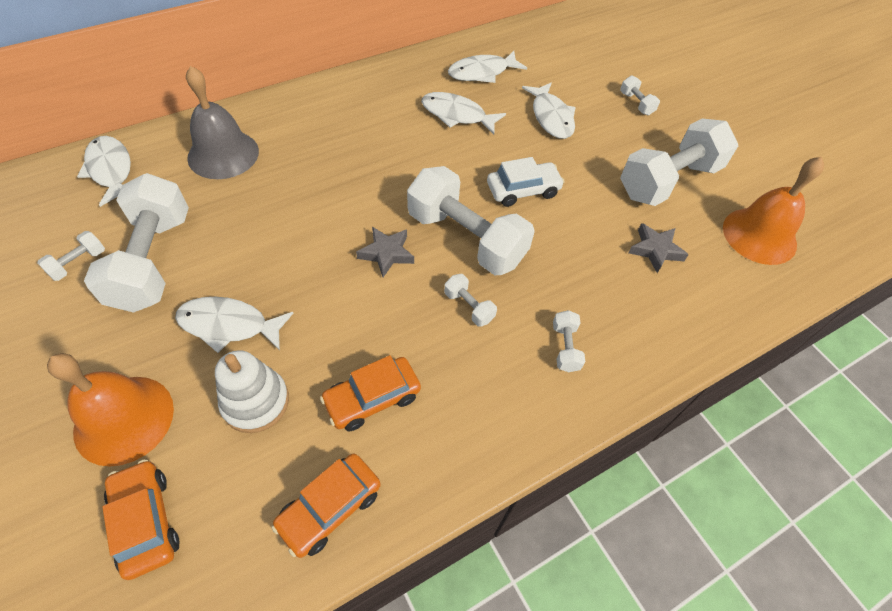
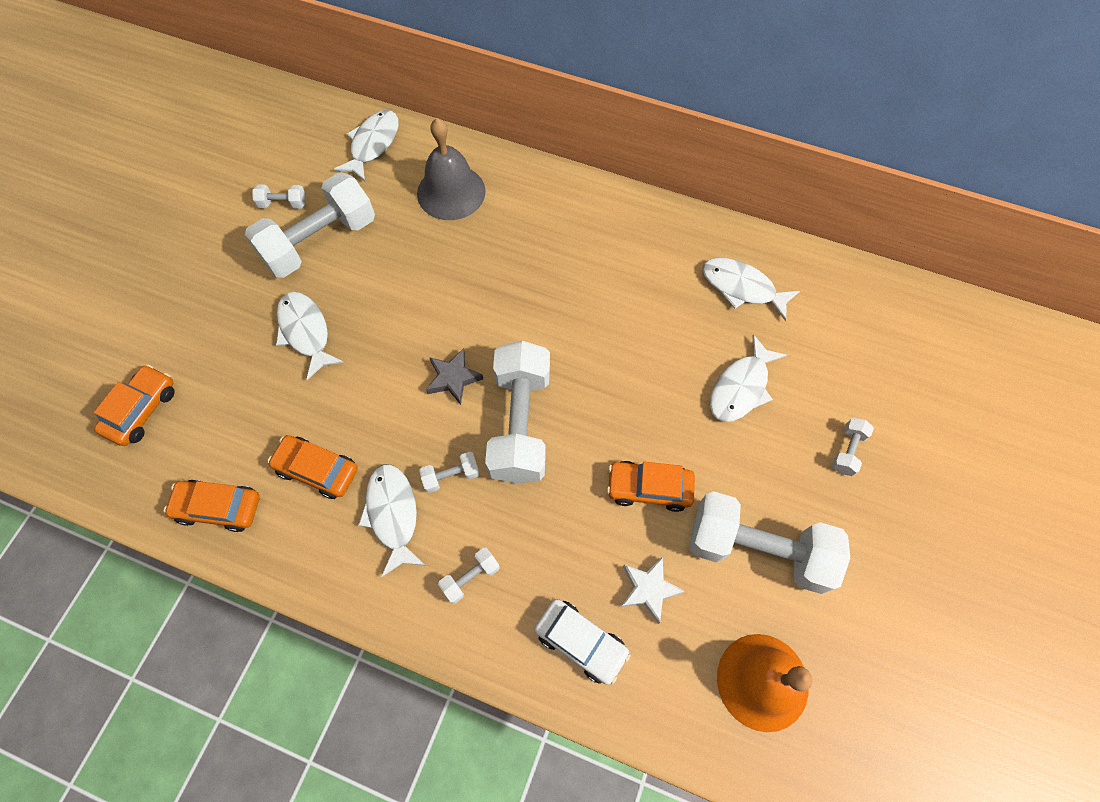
camera: 55 degrees right, 10 degrees up
(124, 419) = (195, 337): orange bell -> none
(255, 402) = (261, 399): white stacking toy -> none
(457, 115) = (661, 310): white fish -> white fish (393, 514)
(469, 307) = (451, 476): white dumbbell -> white dumbbell turned 60 degrees clockwise
(523, 190) = (618, 429): white car -> white car (581, 642)
(582, 203) = (649, 488): none -> orange car
(655, 250) = (649, 589): grey star -> white star

